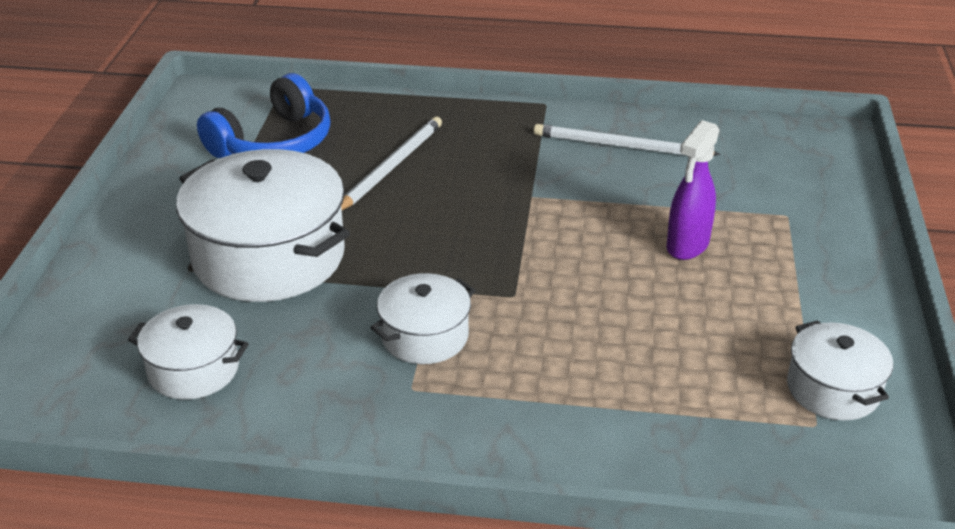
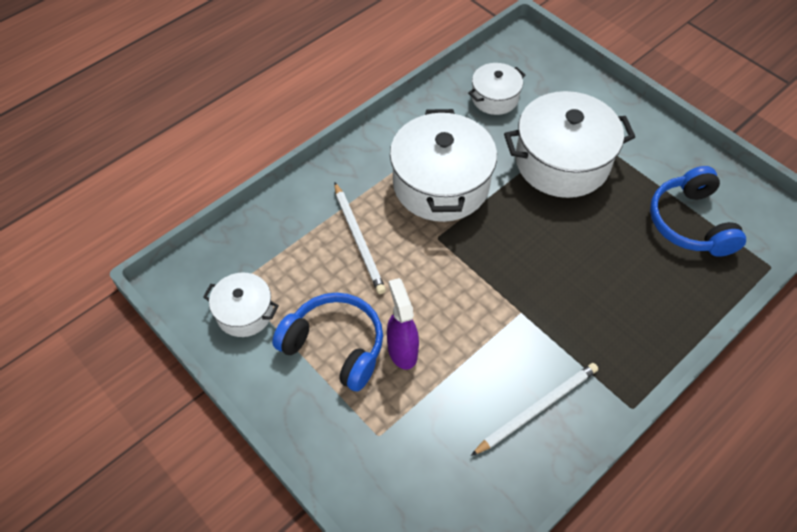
camera: 130 degrees right, 20 degrees up
(391, 167) = (613, 263): white pencil -> white pencil (358, 240)
(425, 336) = (441, 184): white pot -> white pot, size x1.89
(755, 292) = (335, 346): none -> blue headphones

